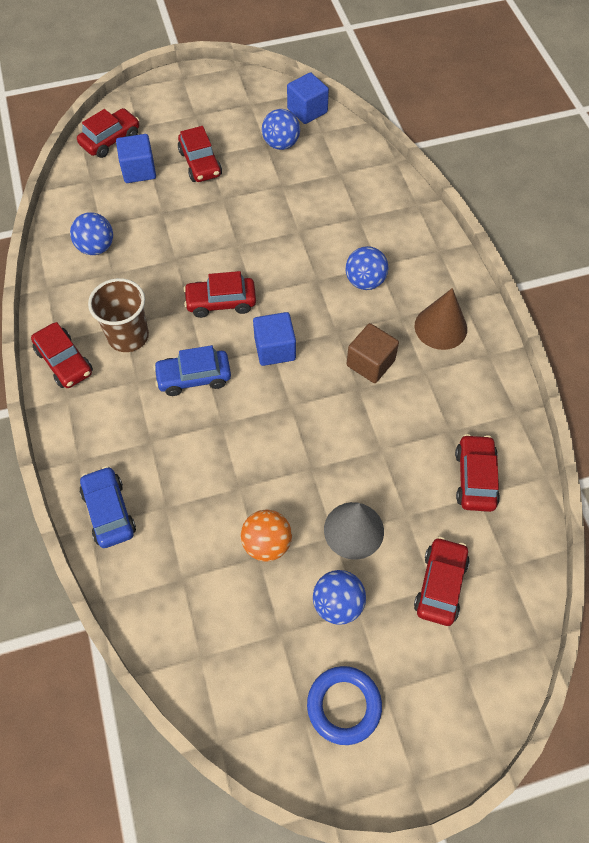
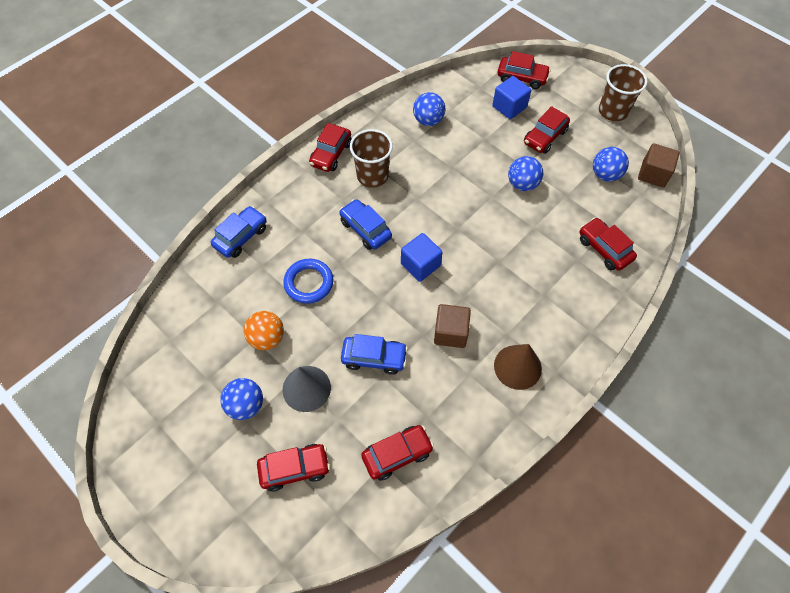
camera: 60 degrees right, 0 degrees up
(213, 96) = (613, 111): none -> brown cup
(221, 302) = (436, 212): red car -> red car (604, 249)
(307, 110) = (653, 174): blue cube -> brown cube
(344, 705) = (175, 445): blue ring -> blue ring (309, 283)
(357, 446) = (374, 358): none -> blue car
(365, 281) = (521, 293): blue ball -> blue ball (522, 184)

